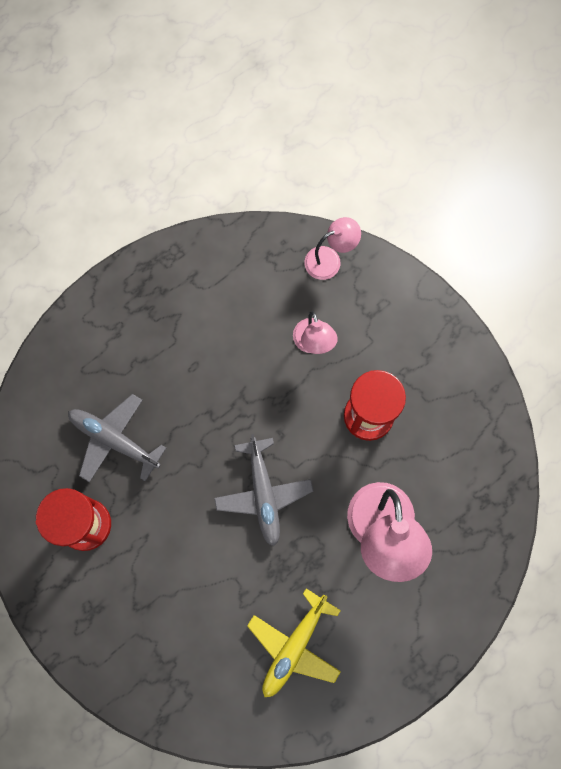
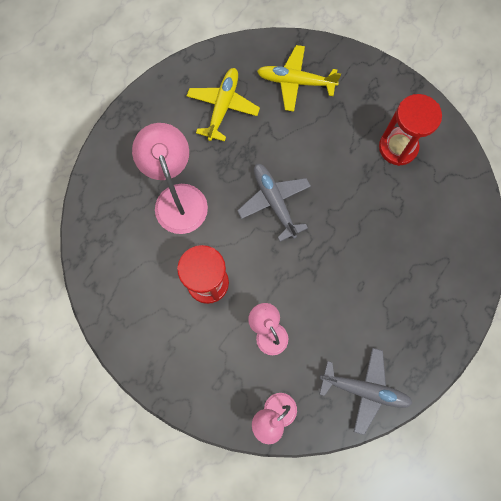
camera: 165 degrees right, 0 degrees up
(115, 440) = (400, 212): grey plane -> grey plane (364, 389)
(185, 657) = (296, 82): none -> yellow plane

